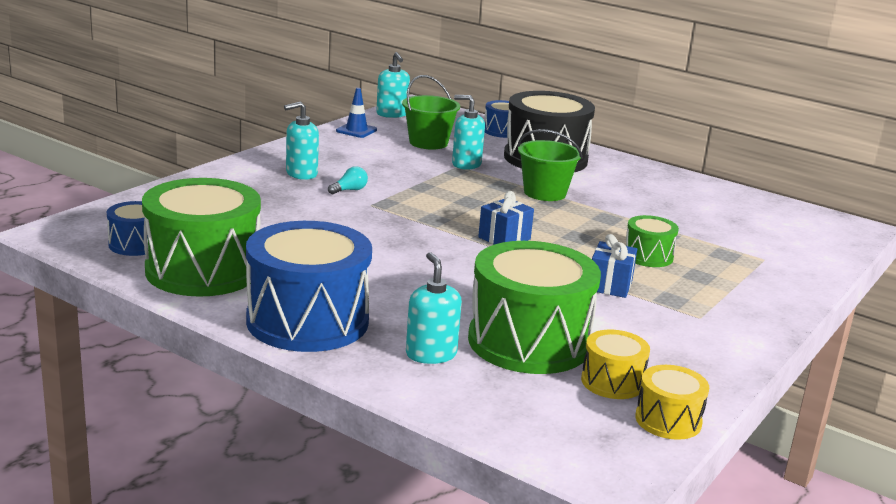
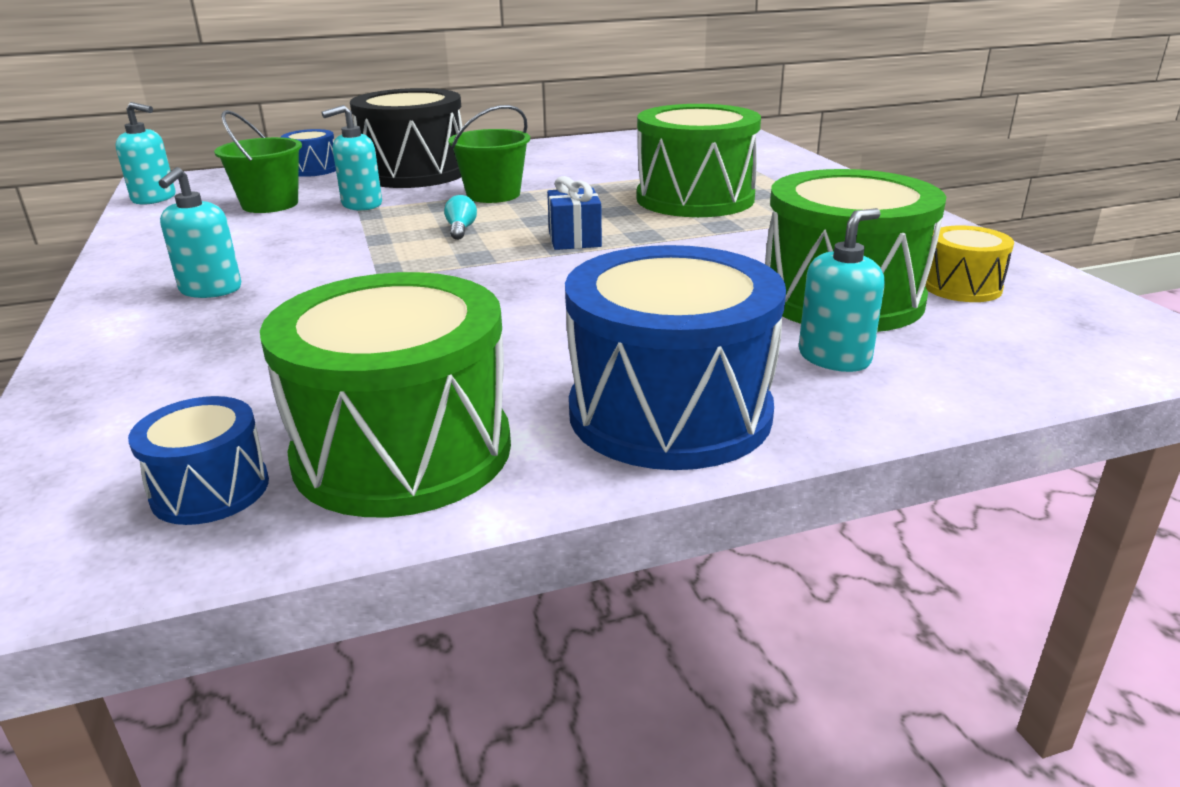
camera: 50 degrees left, 5 degrees up
(349, 190) = (316, 276): turquoise light bulb -> turquoise light bulb (461, 230)
(356, 130) = (155, 226): blue traffic cone -> none
(431, 354) = (834, 358): turquoise soap dispenser -> turquoise soap dispenser turned 120 degrees clockwise
(610, 285) = (742, 229): blue gift -> none
(648, 256) = (695, 198): green drum -> green drum, size x2.06
(668, 420) = (1057, 287): yellow drum -> none

